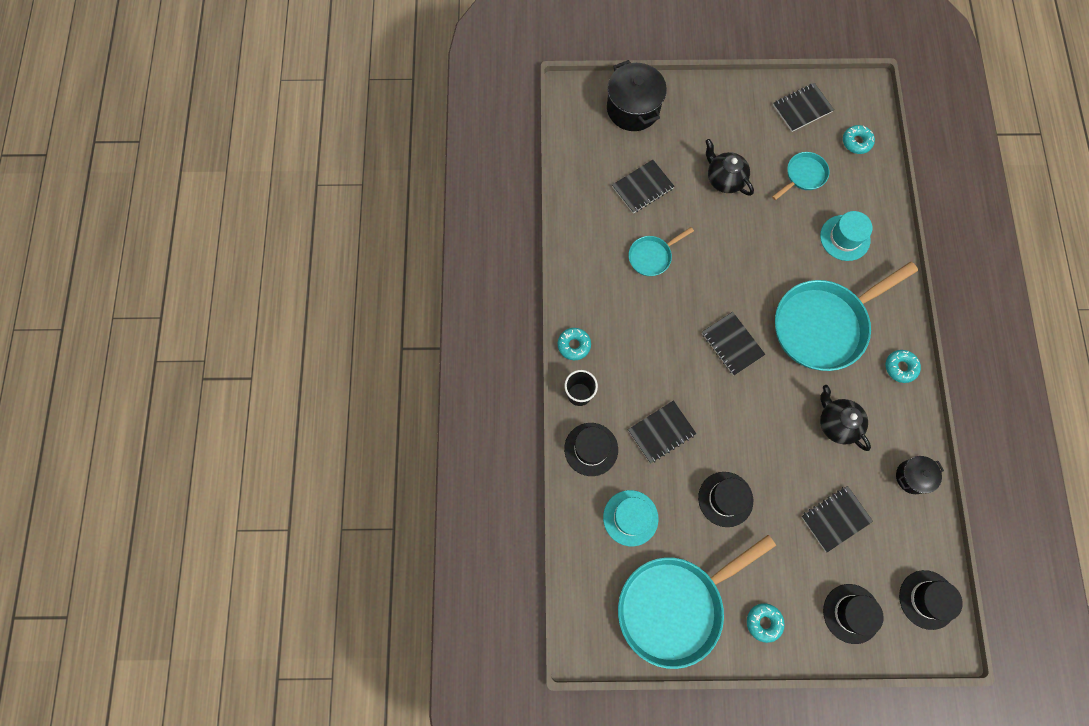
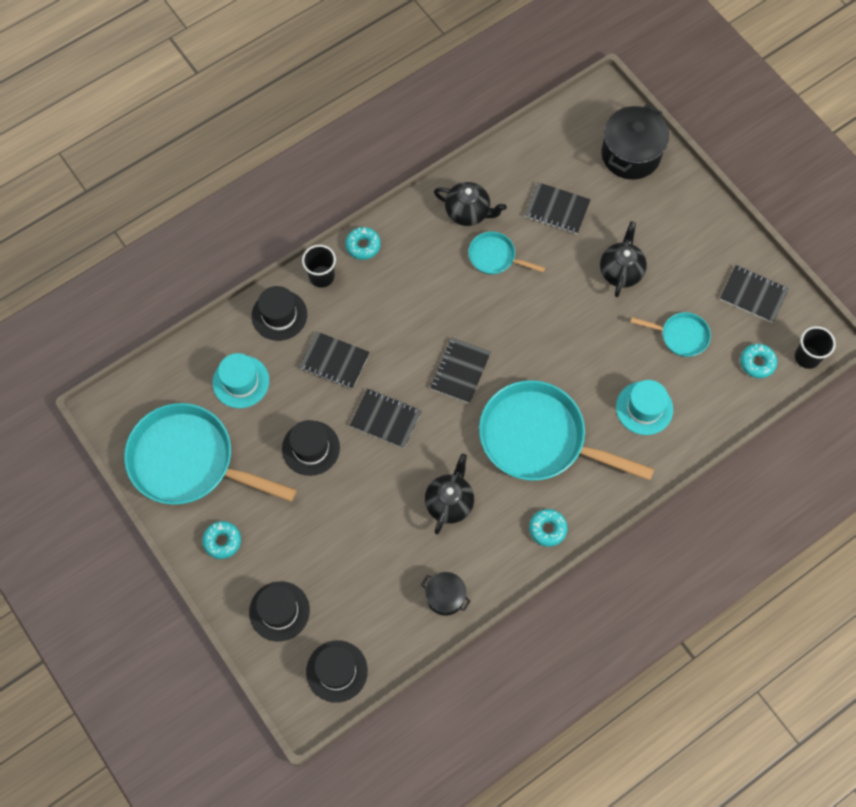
camera: 55 degrees right, 5 degrees down
(600, 250) = (468, 212): none -> black teapot
(835, 519) = (357, 550): black notebook -> black notebook (385, 419)
(872, 108) = (807, 357): none -> black cup

